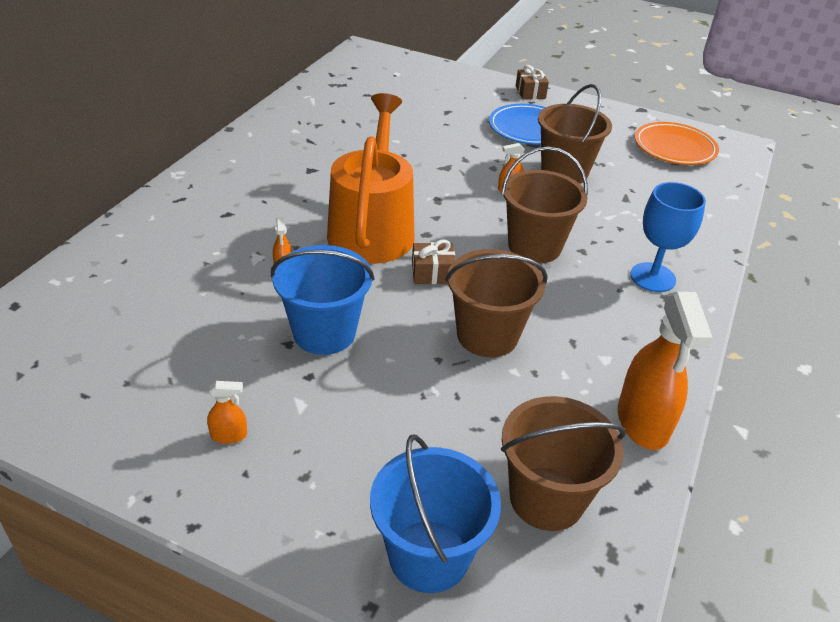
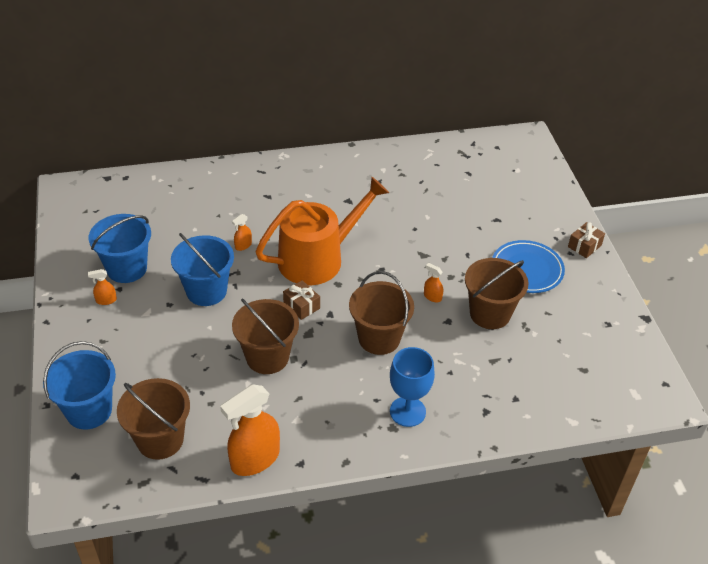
camera: 55 degrees right, 5 degrees up
(193, 385) = (127, 268): none -> blue bucket
(229, 435) = (106, 300): orange spray bottle -> orange spray bottle turned 120 degrees clockwise
(674, 148) = (605, 361): orange plate -> none

